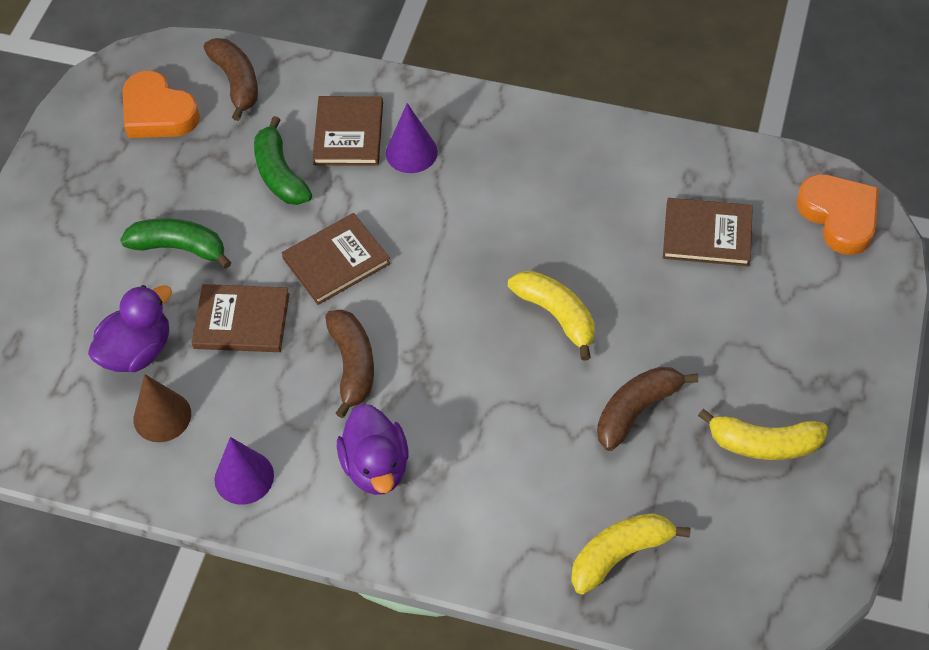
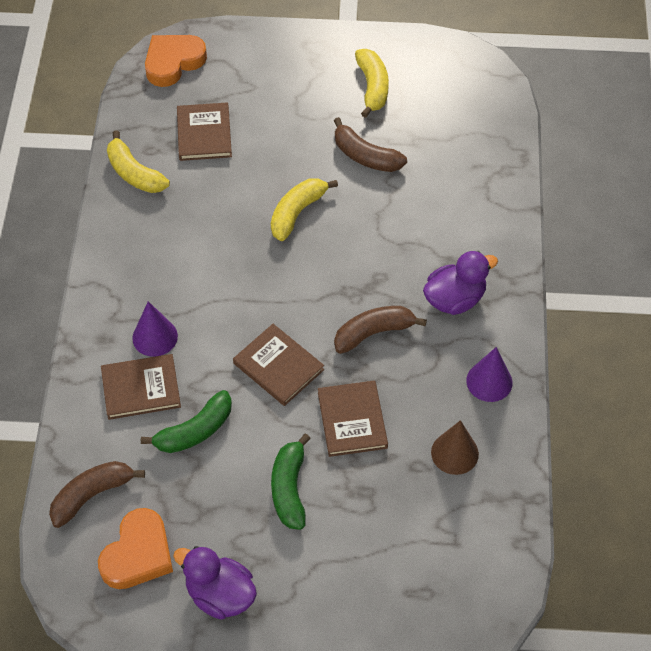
camera: 105 degrees left, 0 degrees up
(137, 351) = (400, 490): purple duck -> purple duck (220, 594)
(620, 554) = (476, 151): yellow banana -> yellow banana (134, 173)

